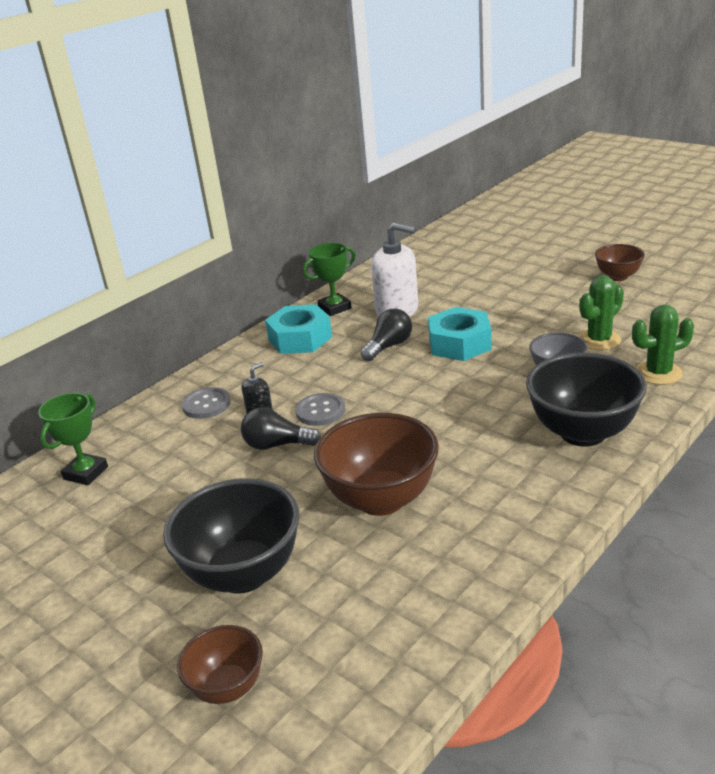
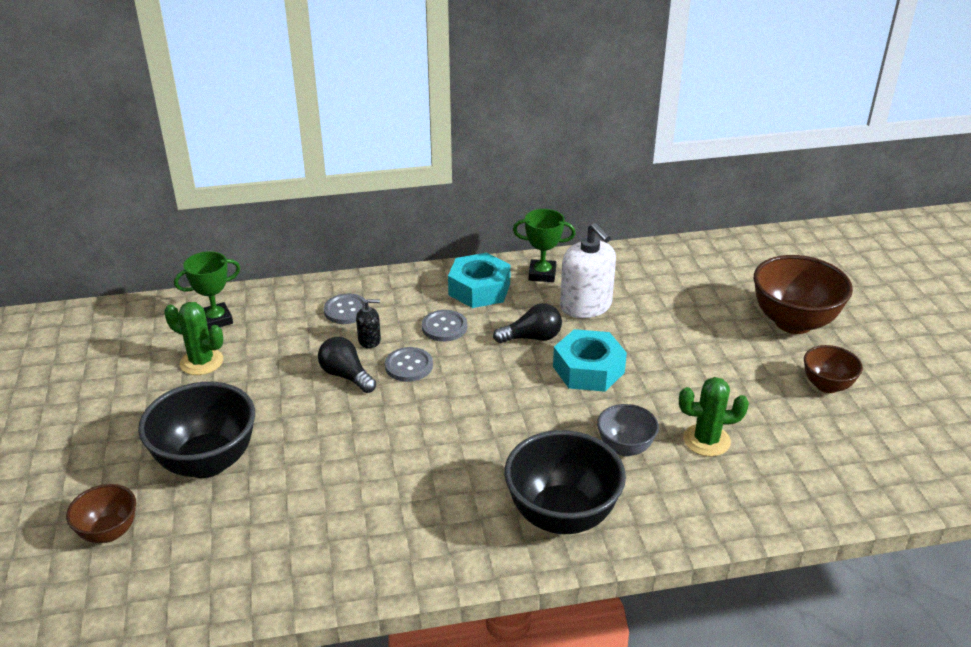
camera: 35 degrees right, 5 degrees up
(310, 374) = (444, 327): none -> grey button
(381, 499) = (351, 468): brown bowl -> brown bowl (793, 322)
(658, 373) = (707, 506): green cactus -> green cactus (201, 362)

